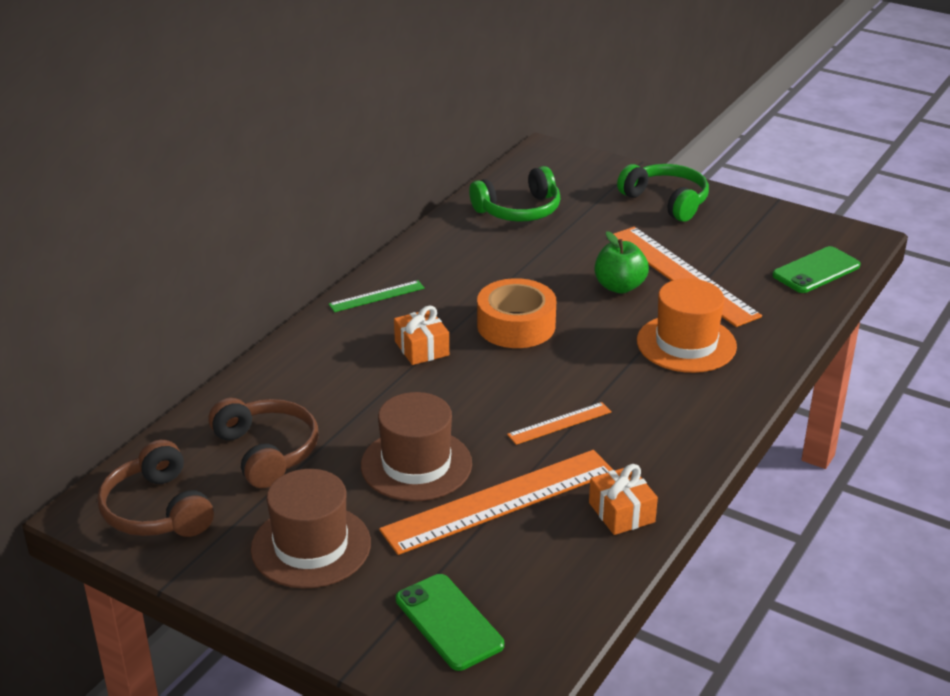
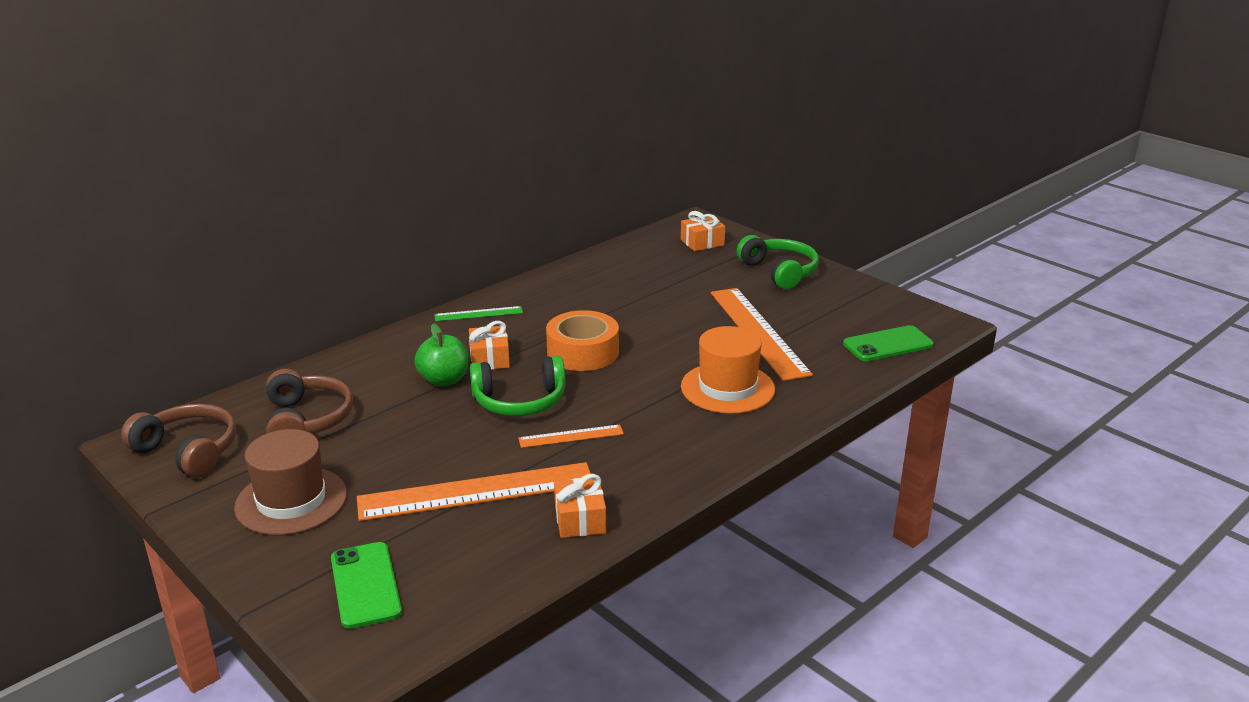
camera: 15 degrees right, 5 degrees down
(157, 510) = (188, 451): brown headphones -> brown headphones turned 135 degrees clockwise
(416, 465) = (424, 450): brown hat -> none
(519, 210) = (643, 264): green headphones -> green headphones (519, 401)
(567, 176) = (702, 242): none -> orange gift
(619, 287) = (694, 334): green apple -> green apple (444, 380)

